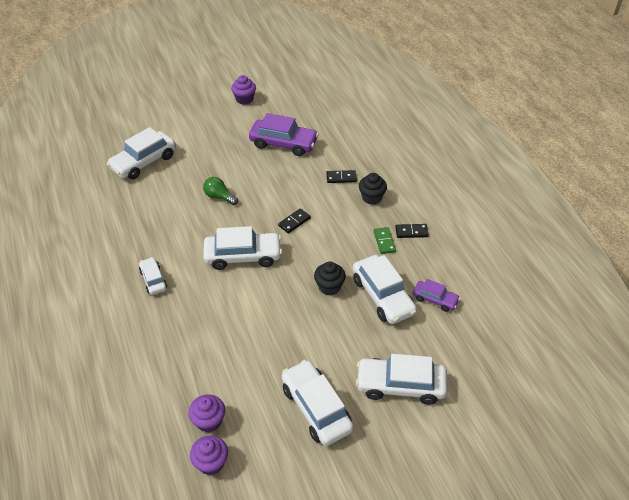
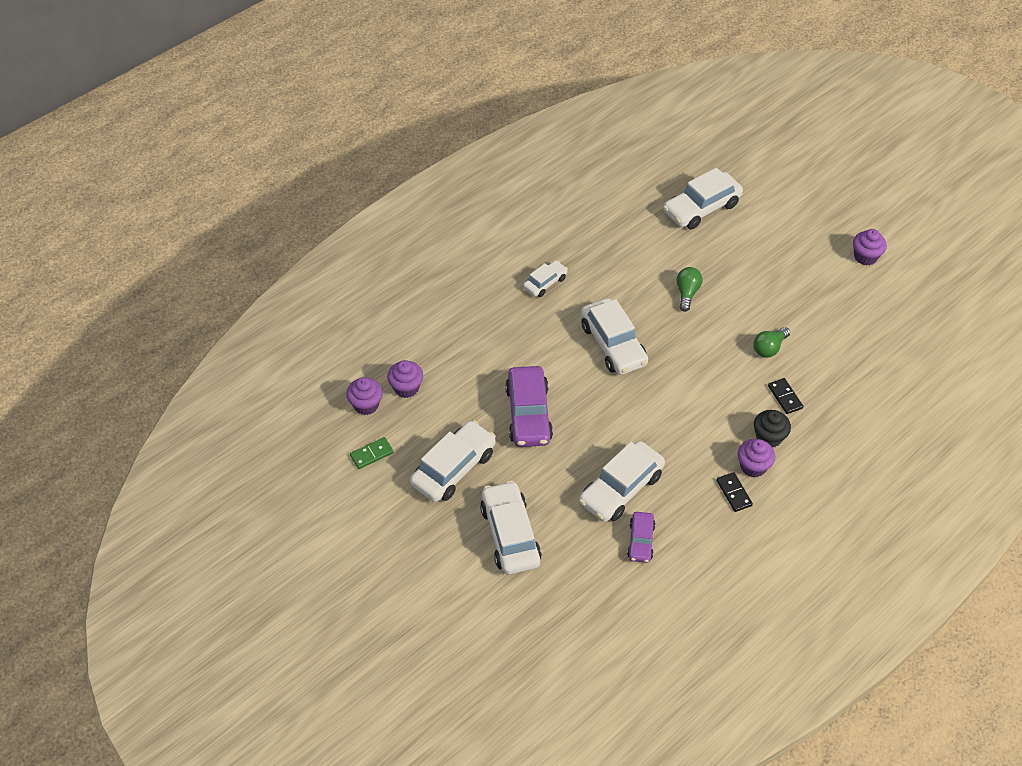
camera: 70 degrees right, 5 degrees up
(143, 162) = (701, 208): white car -> white car turned 60 degrees counterclockwise
(283, 143) = (810, 322): purple car -> purple car (528, 414)
(294, 222) = (687, 373): black domino -> none
(295, 171) = (769, 348): none -> green light bulb
(329, 287) = (609, 435): black cupcake -> none
(384, 241) = (703, 469): green domino -> green domino (372, 454)
(393, 214) = (753, 466): none -> purple cupcake

